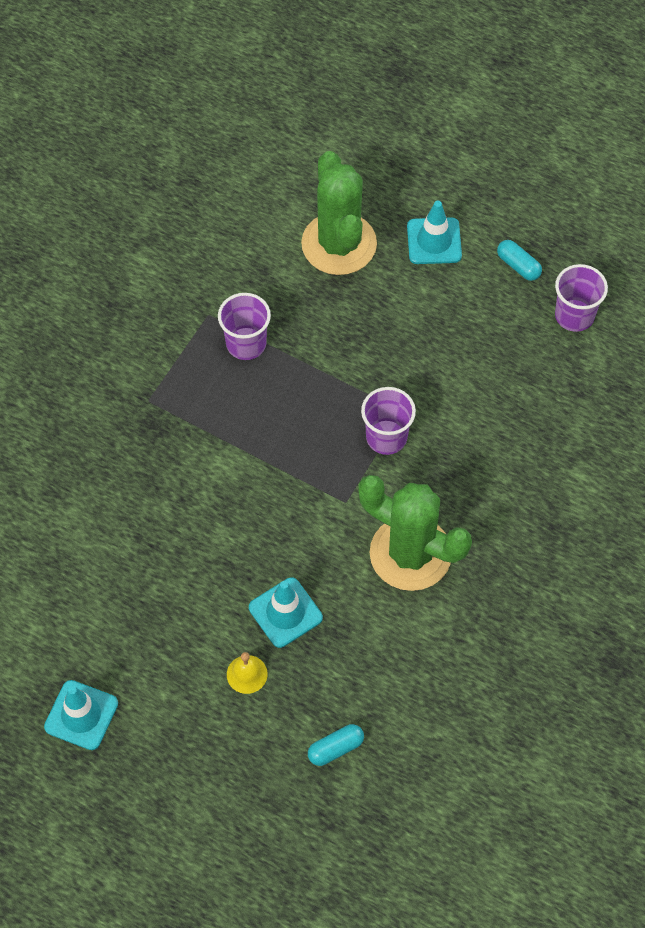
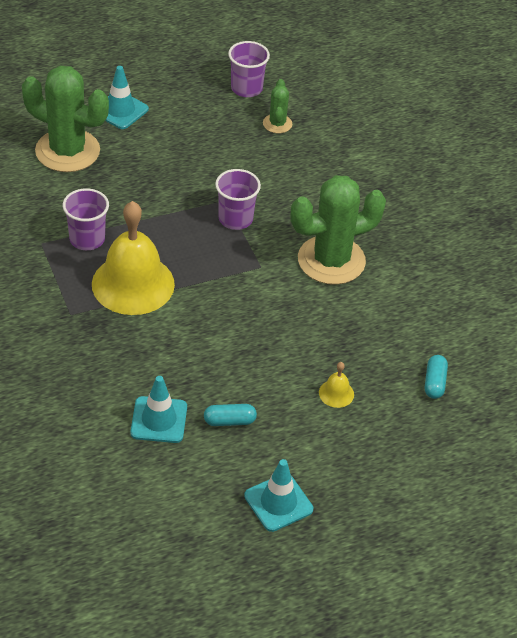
camera: 55 degrees left, 15 degrees down
(227, 419) = (133, 284): none -> yellow bell
(285, 612) = (310, 346): turquoise traffic cone -> turquoise traffic cone (159, 420)
(518, 266) = (183, 88): turquoise capsule -> turquoise capsule (229, 421)
(551, 377) = (277, 124): none -> green cactus

